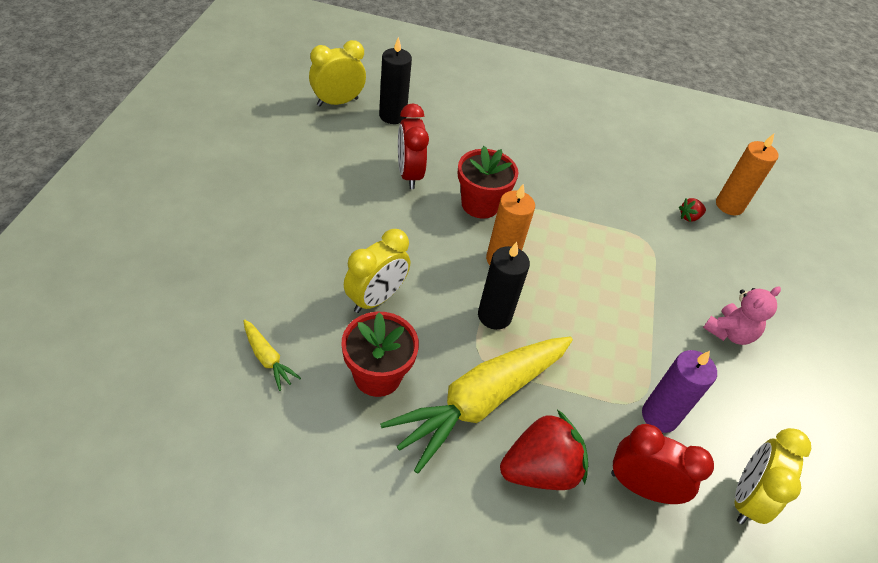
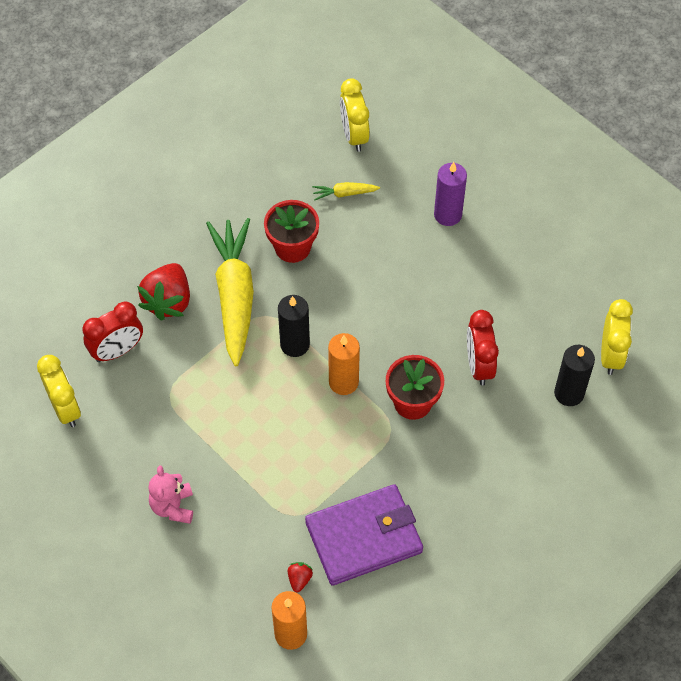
camera: 130 degrees right, 10 degrees up
(376, 299) = (356, 276): yellow clock -> yellow clock (354, 135)
(409, 174) = (479, 365): red clock -> red clock turned 120 degrees counterclockwise
(620, 192) = (364, 537): none -> purple wallet
(659, 416) = (149, 398): purple candle -> purple candle (447, 215)

